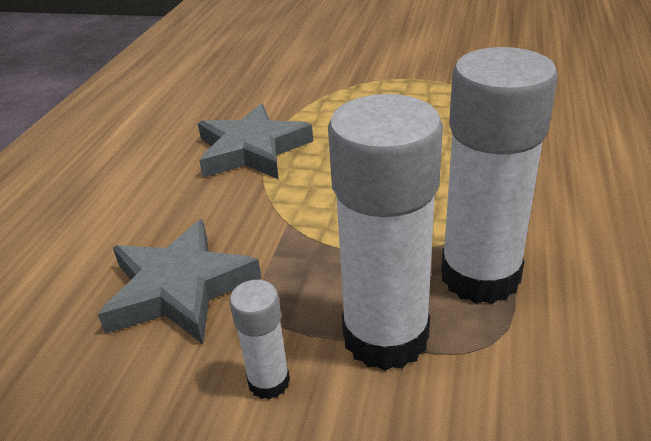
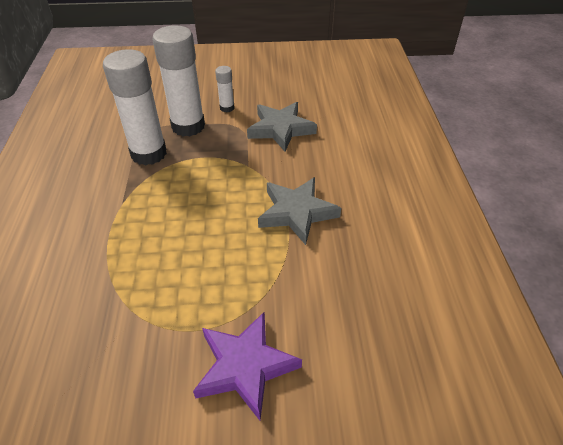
camera: 160 degrees right, 10 degrees up
(370, 59) = (245, 366): none -> purple star

